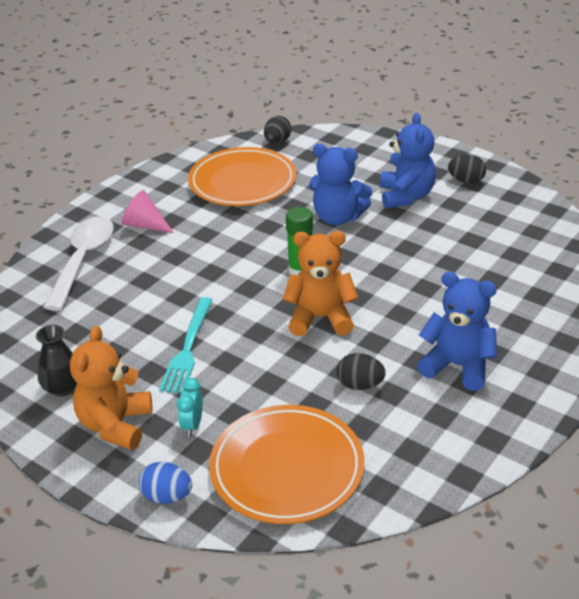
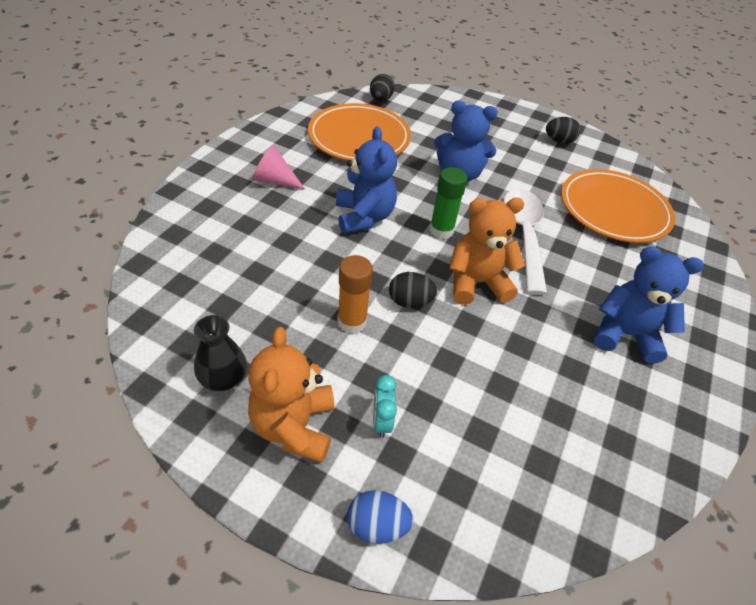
camera: 15 degrees left, 10 degrees up
(83, 260) = (217, 219): white spoon -> white spoon (524, 235)
(188, 348) = (352, 322): turquoise fork -> orange glue stick
(287, 468) = (500, 473): orange plate -> orange plate (614, 209)
(360, 385) = (540, 361): black egg -> black egg (410, 301)
(406, 196) = (512, 155): blue teddy bear -> blue teddy bear (364, 217)

